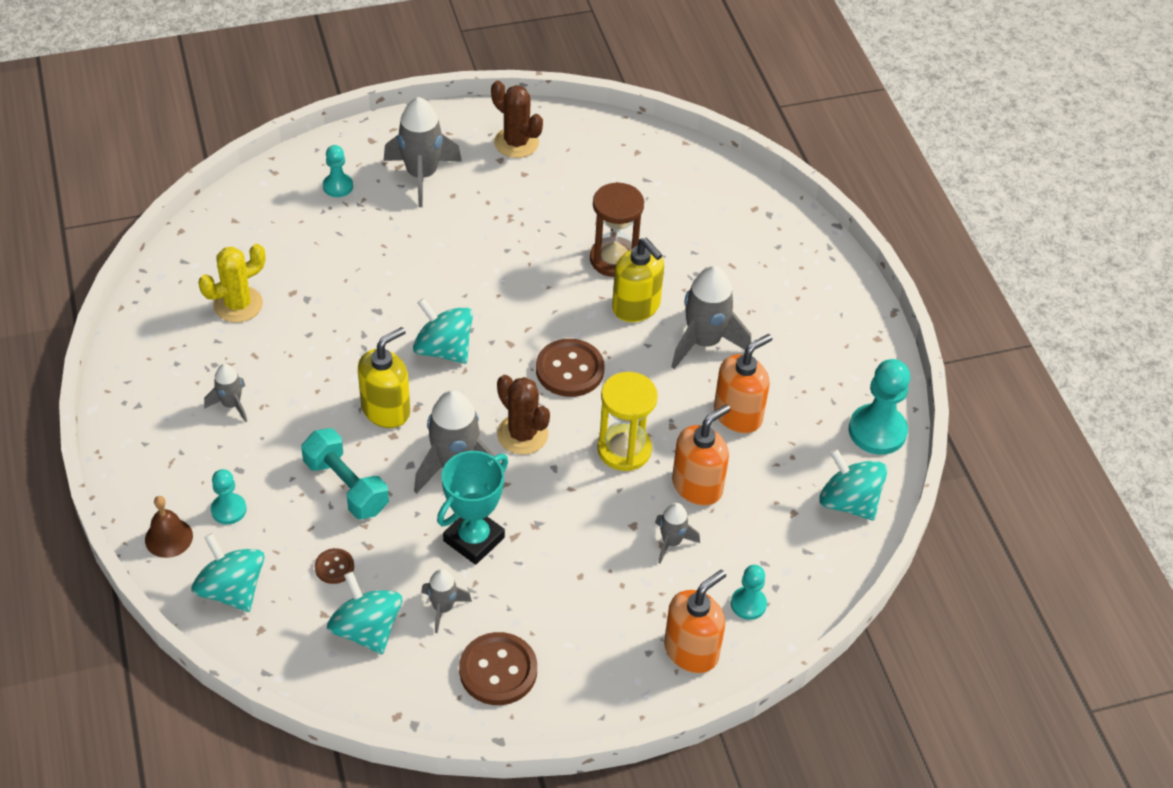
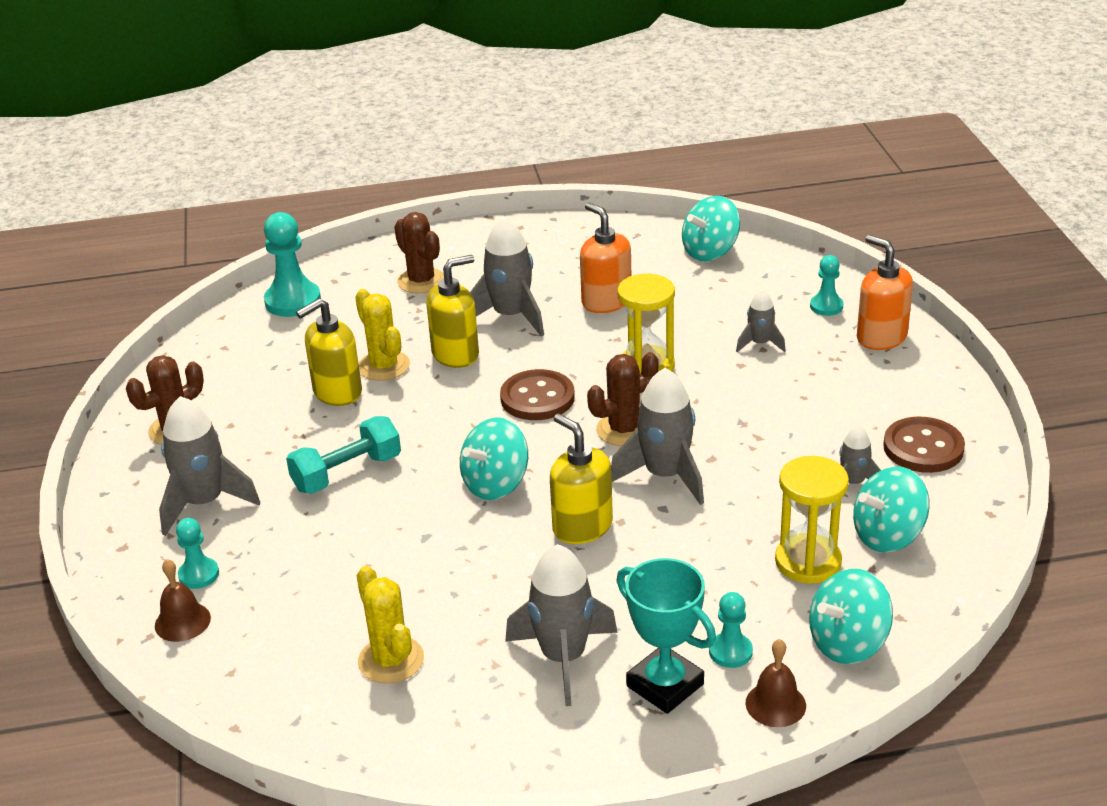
camera: 80 degrees left, 15 degrees down
(231, 404) = (563, 658): grey rocket -> grey rocket, size x1.83
(287, 186) = (182, 621): none -> brown bell
(334, 567) = (808, 562): brown button -> yellow hourglass
(346, 486) = (693, 555): turquoise dumbbell -> turquoise dumbbell (347, 473)
(474, 539) = (763, 463): turquoise trophy -> turquoise trophy (665, 685)
(572, 233) = (337, 392): none -> yellow soap dispenser
(614, 259) = (384, 366): brown hourglass -> yellow cactus
(697, 486) = (692, 327): orange soap dispenser -> none
(760, 270) = (421, 281): none -> brown cactus
(877, 431) = (630, 233): turquoise pawn -> turquoise pawn (293, 301)

